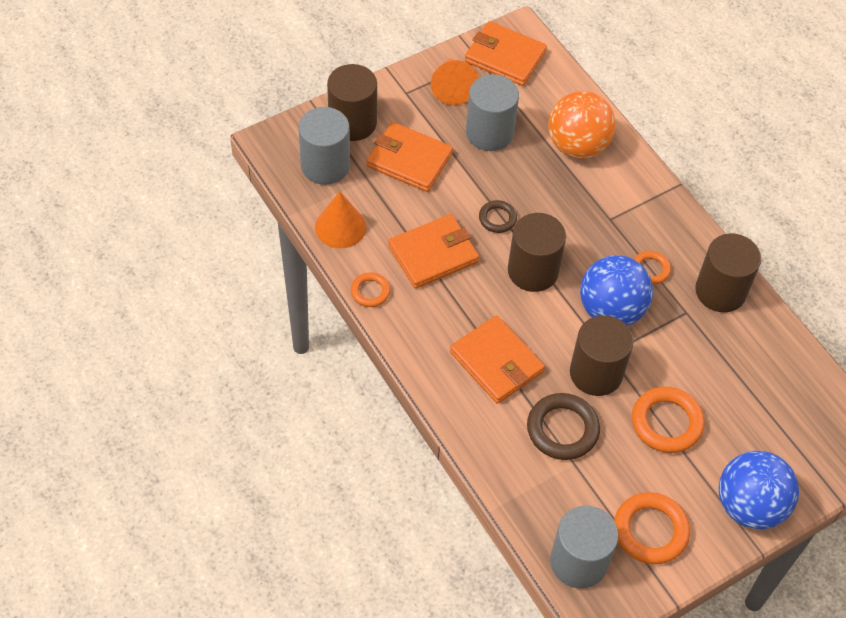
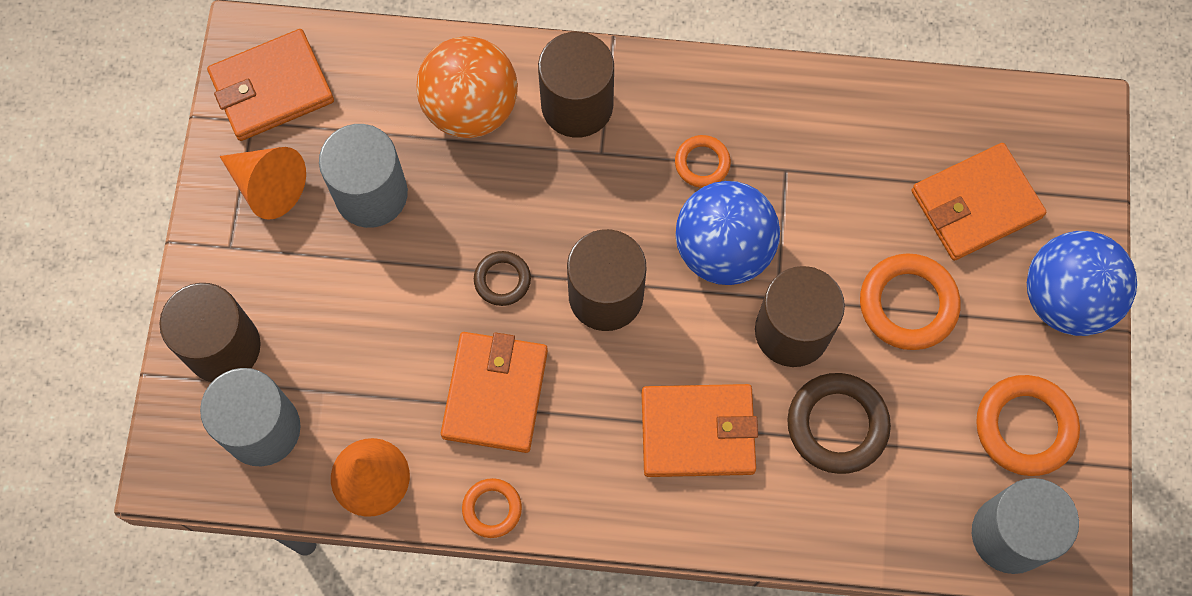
camera: 50 degrees left, 15 degrees up
(409, 160) = (335, 319): orange wallet -> orange wallet (976, 204)
(720, 291) = (786, 111): brown cylinder -> brown cylinder (577, 105)

